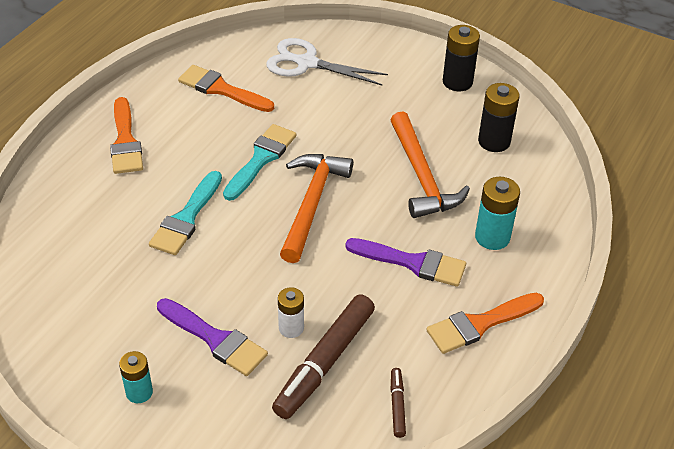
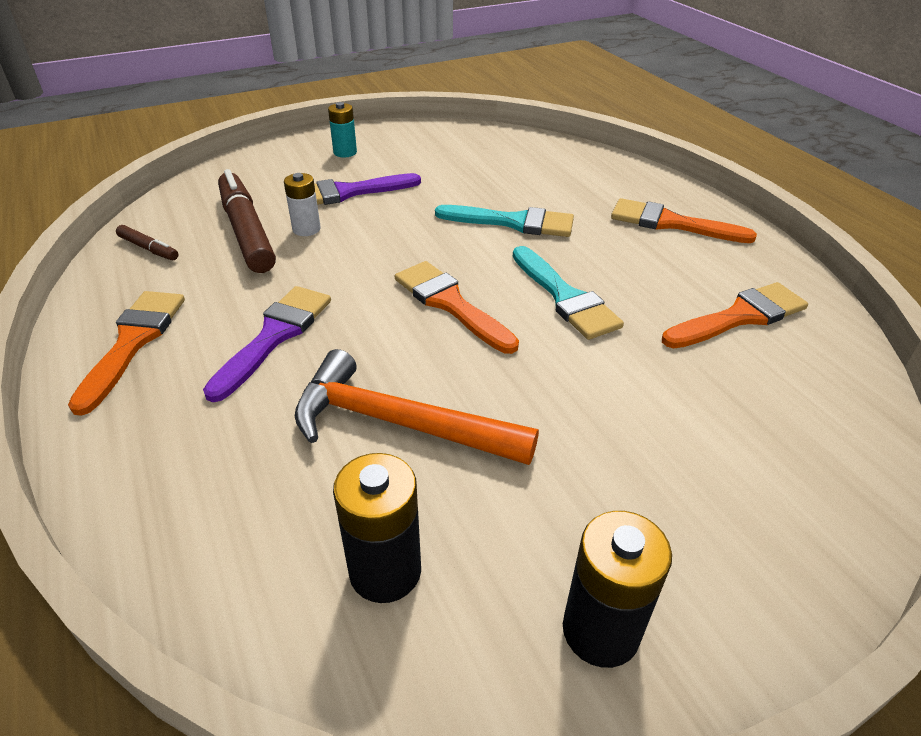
camera: 125 degrees right, 5 degrees down
(186, 218) = (513, 222): turquoise brush -> turquoise brush turned 135 degrees clockwise
(307, 63) = (773, 427): white scissors -> none
(312, 204) = (450, 304): orange hammer -> orange brush
(412, 263) = (274, 336): purple brush -> purple brush turned 150 degrees clockwise
(492, 237) = (216, 430): turquoise battery -> none

